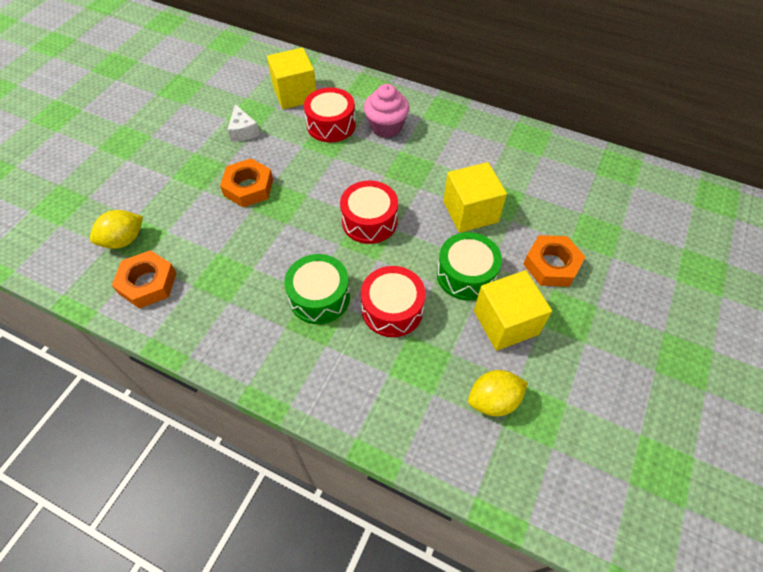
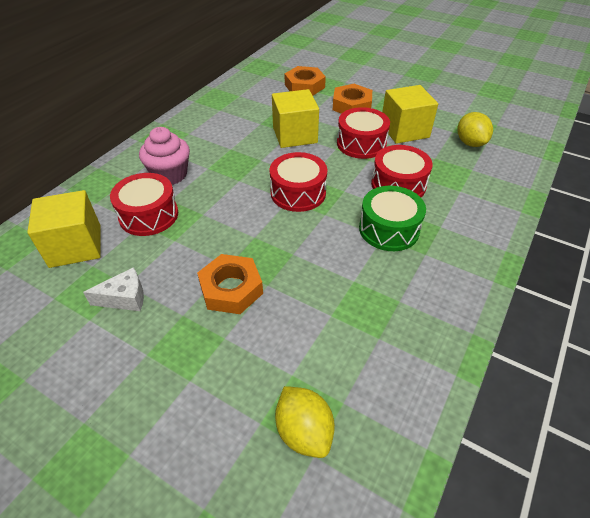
camera: 85 degrees left, 10 degrees down
(148, 283) = (378, 388): orange nut -> orange nut (304, 86)
(466, 275) = (361, 144): green drum -> red drum

